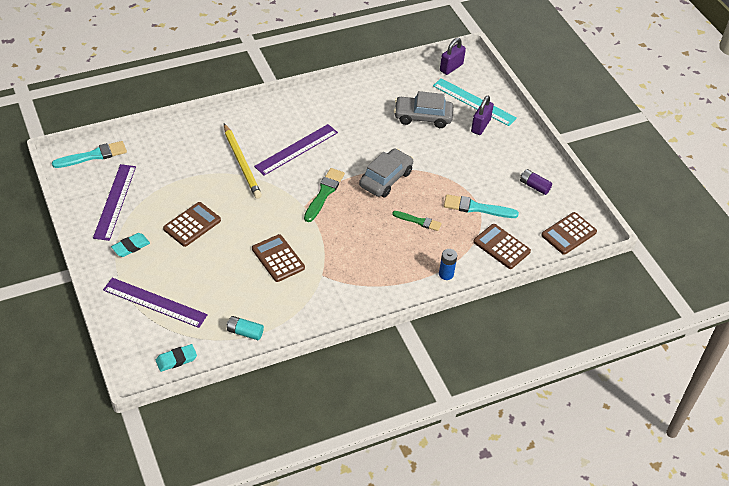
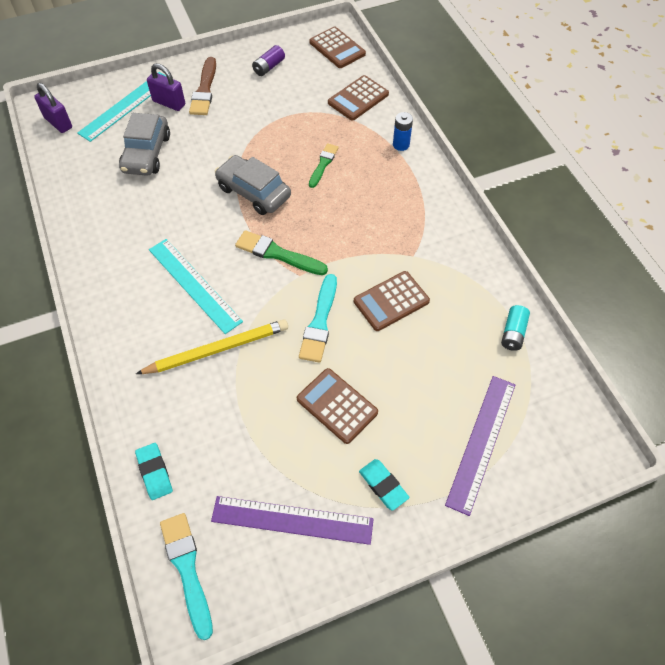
camera: 85 degrees left, 10 degrees up
(176, 359) = (569, 407): turquoise eraser -> turquoise eraser (154, 472)
(296, 149) = (194, 284): purple ruler -> turquoise ruler
(476, 208) = (301, 114): turquoise brush -> turquoise brush (319, 322)
(499, 146) = (204, 90): none -> brown brush

